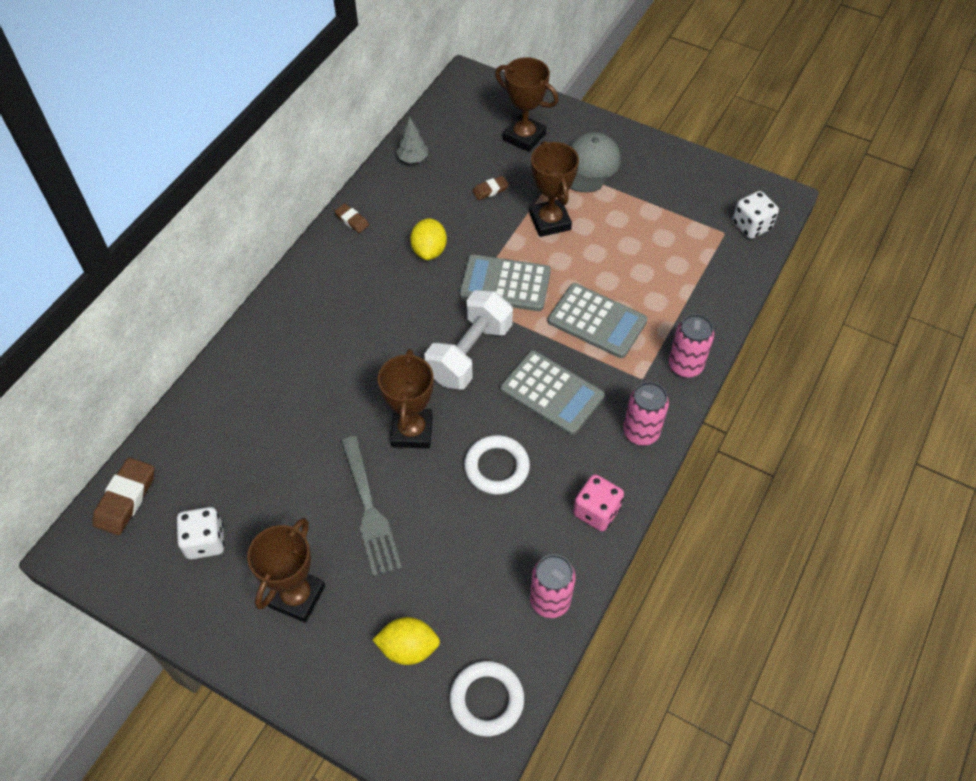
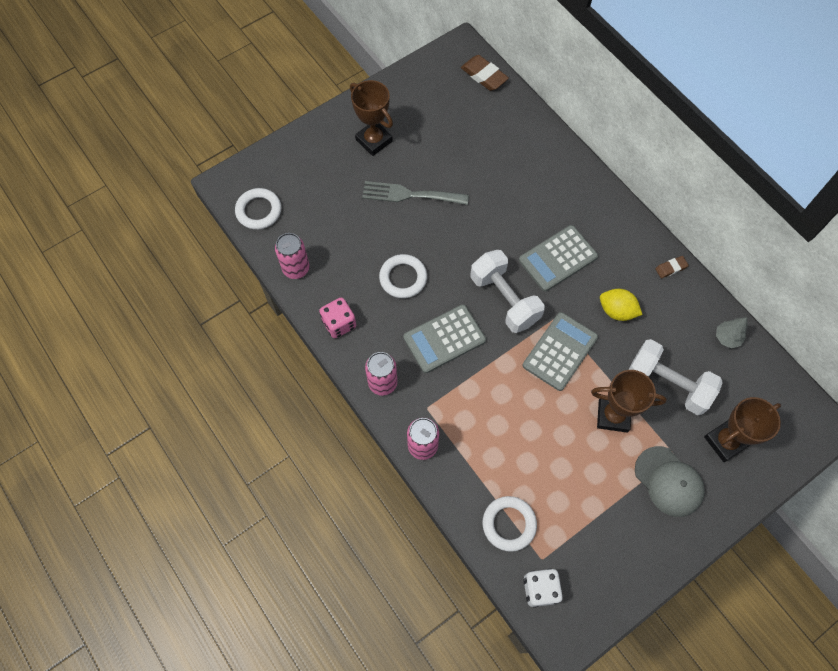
camera: 115 degrees right, 10 degrees up
(205, 541) = (434, 106): white dice -> none
(408, 648) = (311, 184): yellow lemon -> none
(412, 431) = (456, 239): brown trophy -> none
(490, 190) = (667, 384): brown eraser -> white dumbbell
(597, 321) = (493, 402): grey calculator -> grey calculator (558, 258)
(711, 267) = (509, 524): none -> white ring

